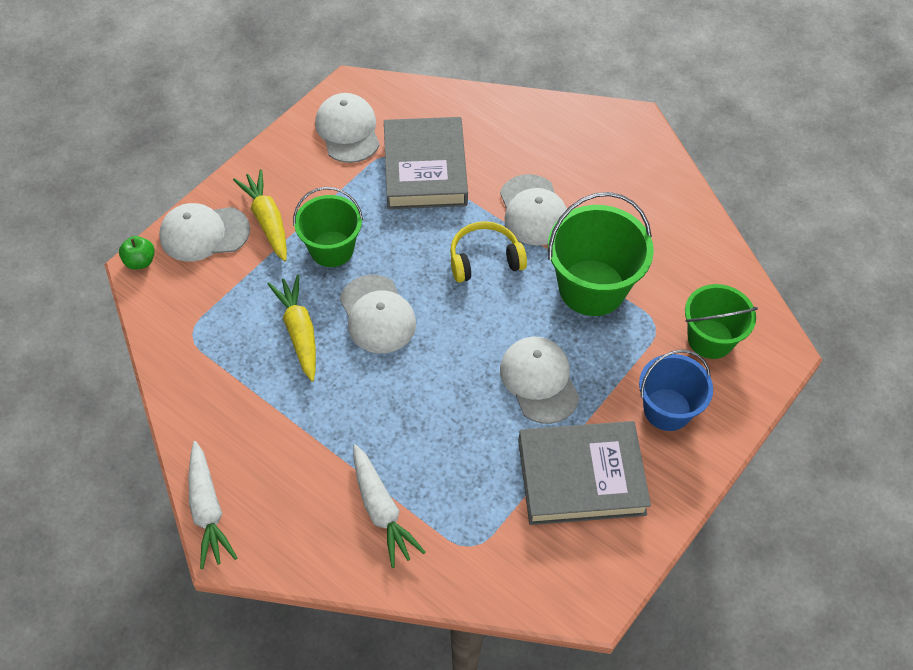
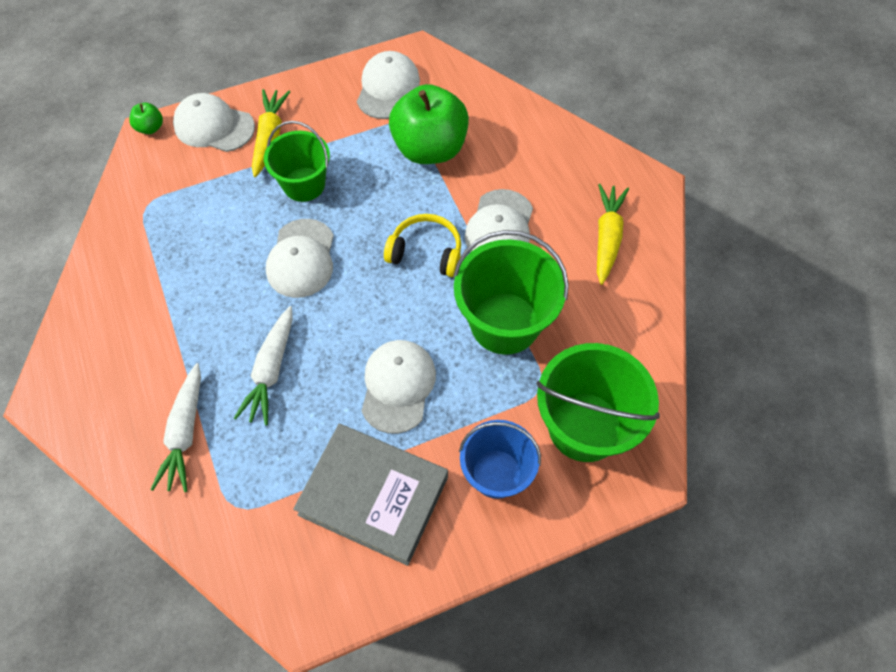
camera: 30 degrees right, 5 degrees up
(208, 510) = (54, 360): white carrot -> white carrot (271, 371)
(299, 331) = (229, 243): yellow carrot -> yellow carrot (607, 237)
(425, 169) = (430, 148): grey book -> green apple
(710, 339) = (584, 426): green bucket -> green bucket, size x1.51

